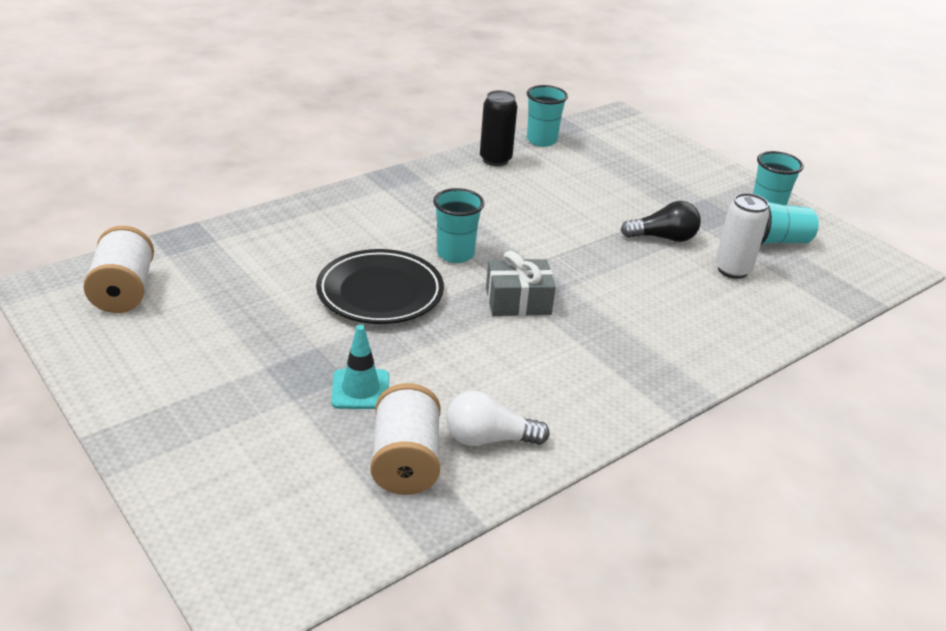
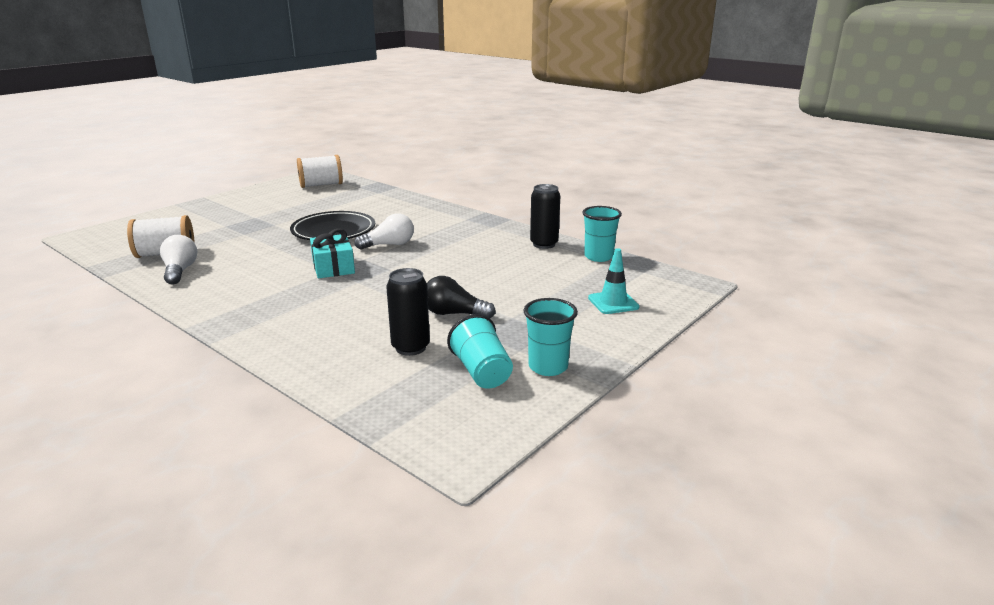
camera: 80 degrees right, 10 degrees down
(360, 389) = (232, 238): turquoise traffic cone -> turquoise traffic cone (613, 302)
(455, 254) = (389, 245): turquoise cup -> white light bulb
(518, 301) = (333, 267): grey gift -> turquoise gift
(663, 238) = (454, 314): black light bulb -> black light bulb turned 120 degrees clockwise
(732, 270) = (410, 347): white can -> black can

